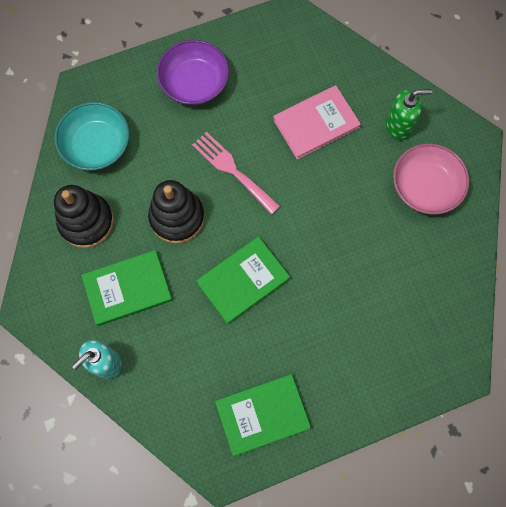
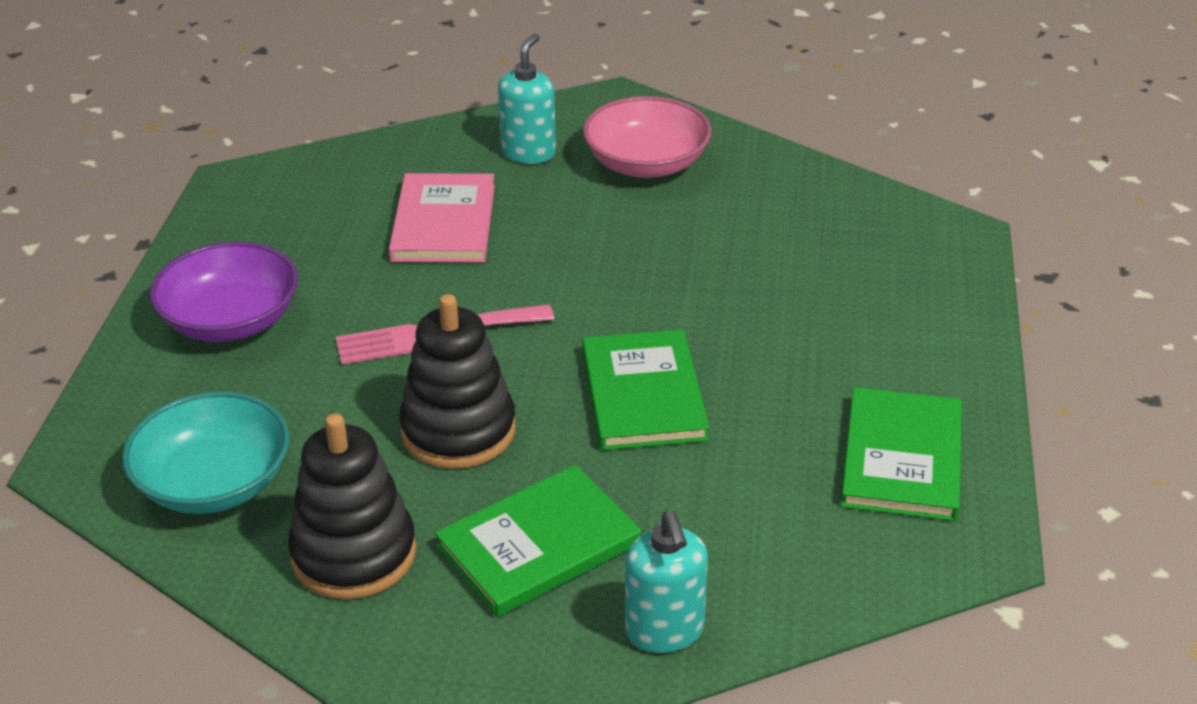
camera: 60 degrees left, 35 degrees down
(127, 288) = (538, 545): green book -> green book turned 45 degrees clockwise
(398, 126) = (528, 152): green soap dispenser -> turquoise soap dispenser

